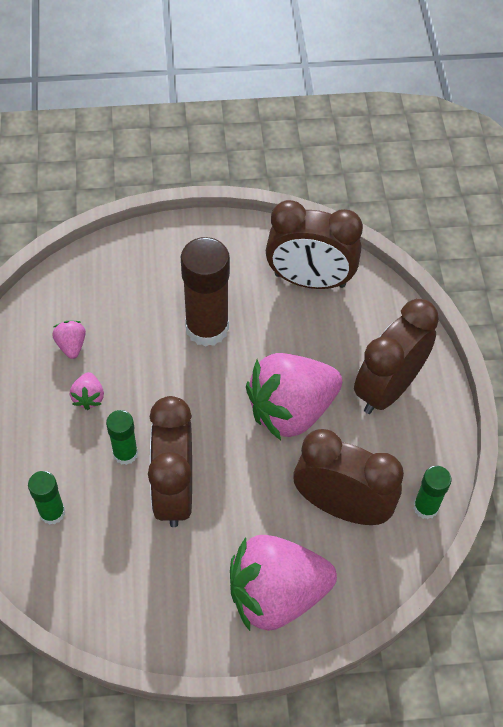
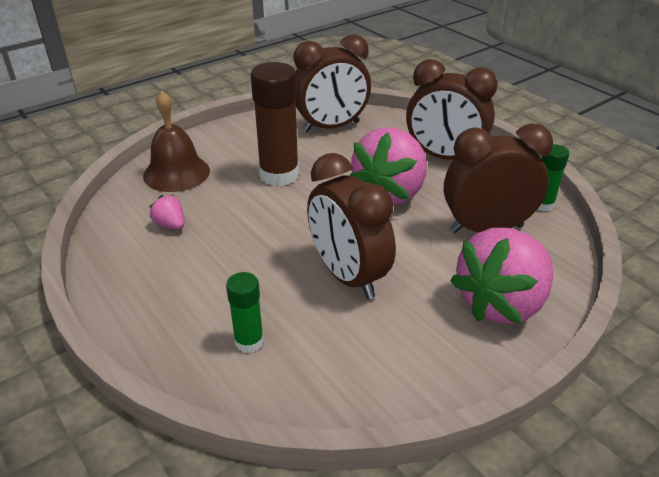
camera: 30 degrees left, 20 degrees down
(88, 397) = (215, 250): pink strawberry -> none
(117, 275) = (176, 173): none -> brown bell
(125, 453) = (282, 271): green glue stick -> none
(387, 388) = (444, 157): brown clock -> brown clock turned 75 degrees counterclockwise

